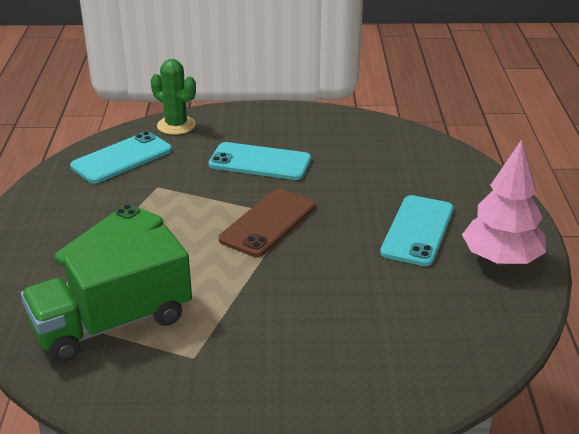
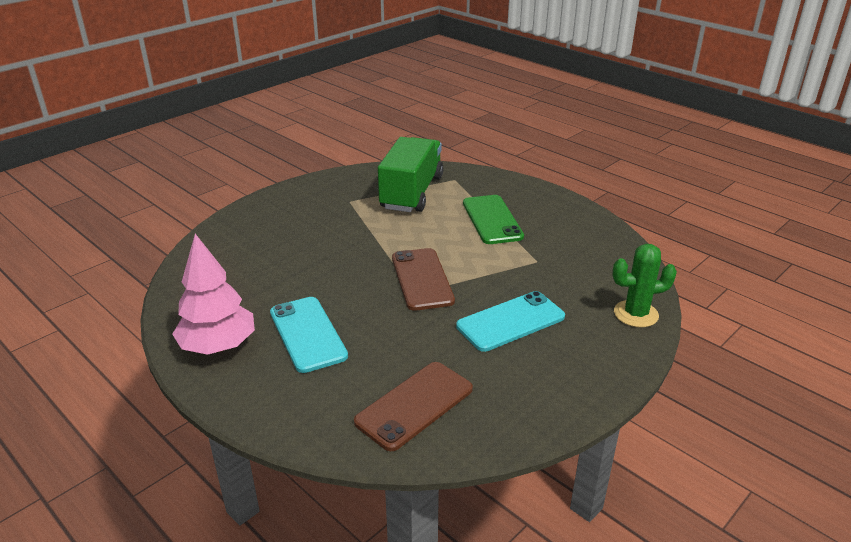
camera: 135 degrees right, 0 degrees up
(122, 158) = (603, 265): turquoise phone -> none
(396, 155) = (415, 405): none -> brown phone

